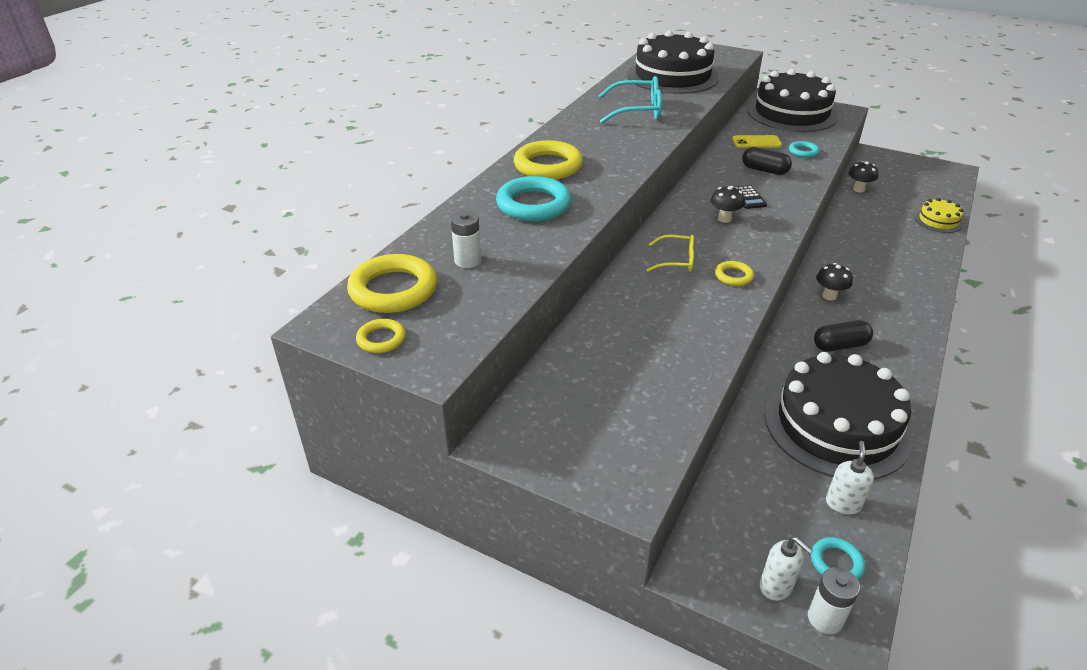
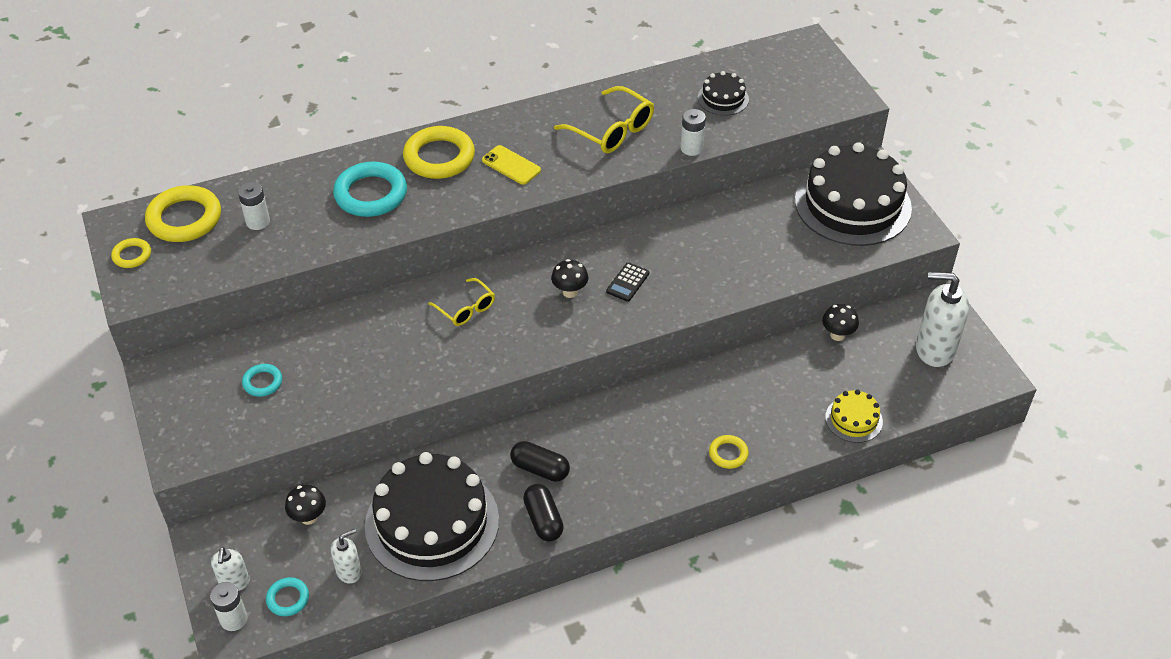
camera: 40 degrees right, 10 degrees up
(637, 111) = (612, 130): turquoise glasses -> yellow glasses
(672, 76) = (723, 98): black cake -> black cake, size x0.45
(699, 101) = (691, 148): none -> white battery
(733, 276) = (486, 351): yellow ring -> yellow ring (728, 454)
(756, 142) = (748, 222): yellow phone -> yellow phone (511, 165)
(764, 170) = (696, 260): black capsule -> black capsule (543, 520)
(803, 152) = (774, 260): turquoise ring -> turquoise ring (262, 382)
(829, 296) = (607, 423): black mushroom -> black mushroom (308, 517)
(910, 173) = (934, 349): none -> white soap dispenser

